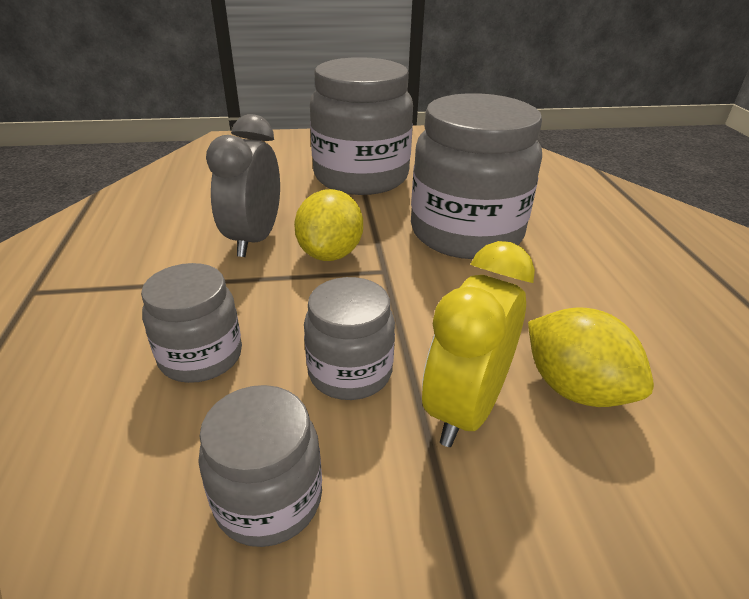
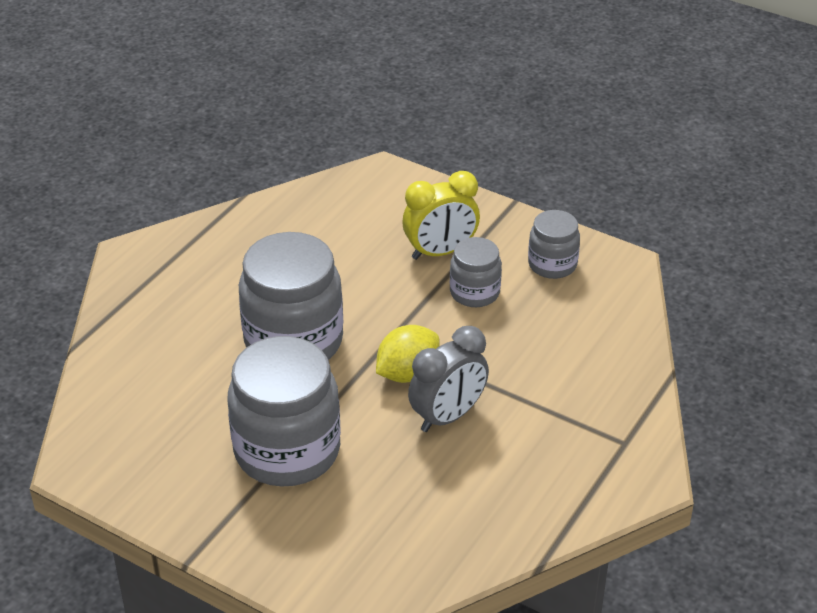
camera: 140 degrees left, 5 degrees up
(201, 356) = (543, 339): grey jar -> none
(575, 388) = (380, 234): yellow lemon -> none

